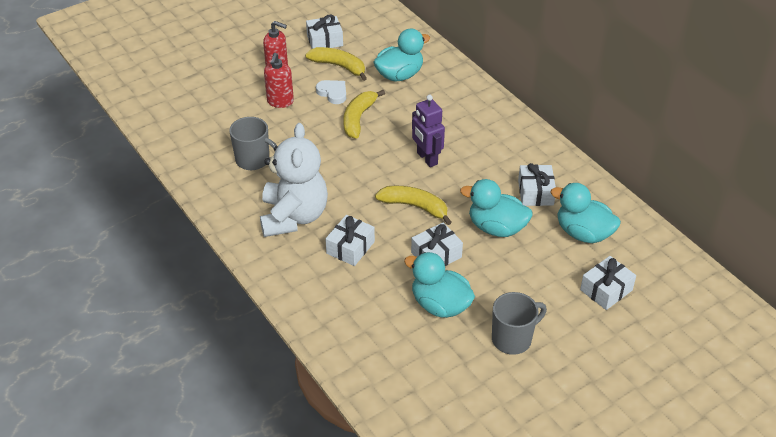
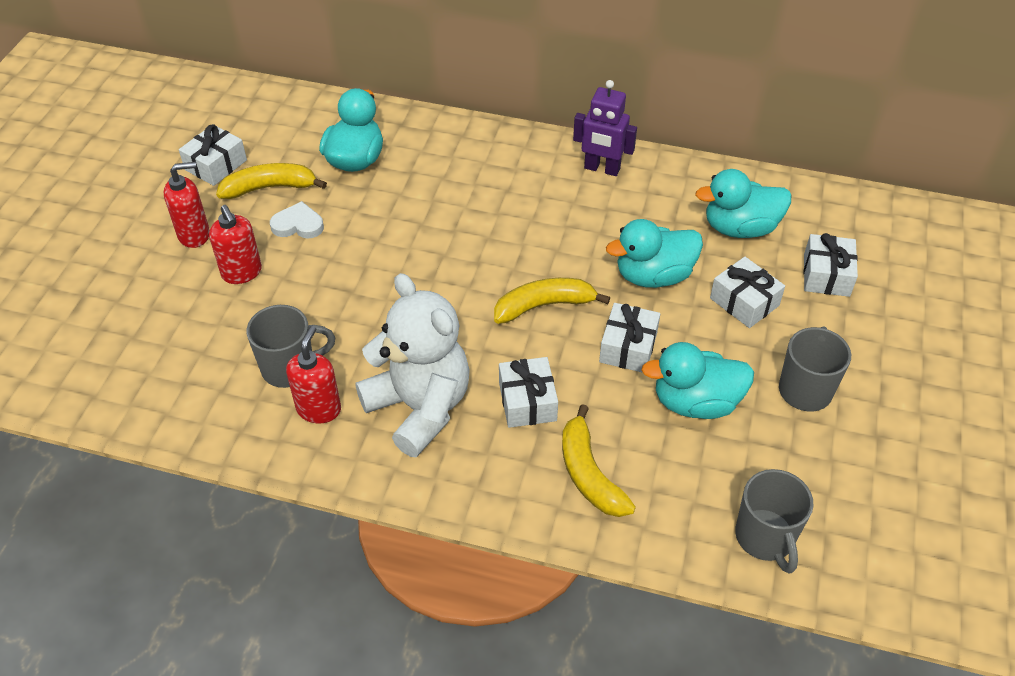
camera: 40 degrees left, 5 degrees up
(246, 188) = (319, 409): none -> red soap dispenser
(358, 118) = (364, 239): yellow banana -> yellow banana (589, 474)
(396, 392) = (765, 538): none -> grey mug
(426, 158) = (494, 241): purple robot -> purple robot (602, 169)
(535, 192) = (648, 212): white gift -> white gift (744, 302)

